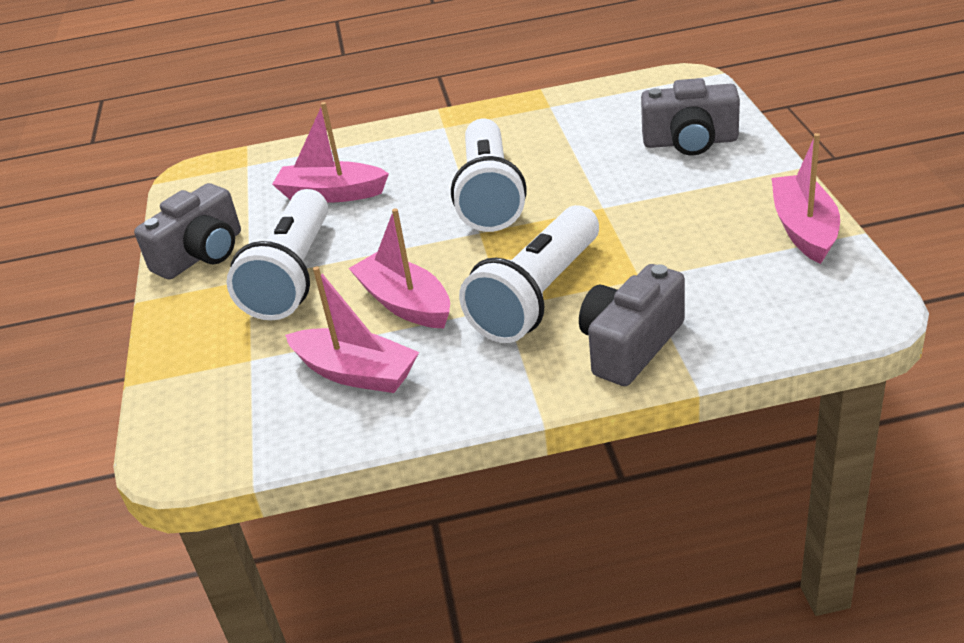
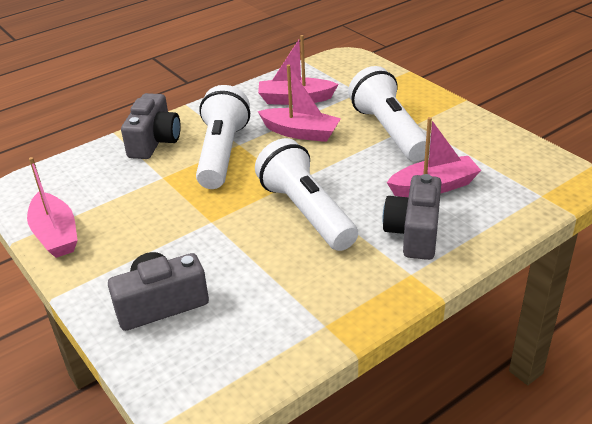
camera: 150 degrees right, 0 degrees up
(201, 254) = (468, 129): grey camera -> grey camera (414, 233)

